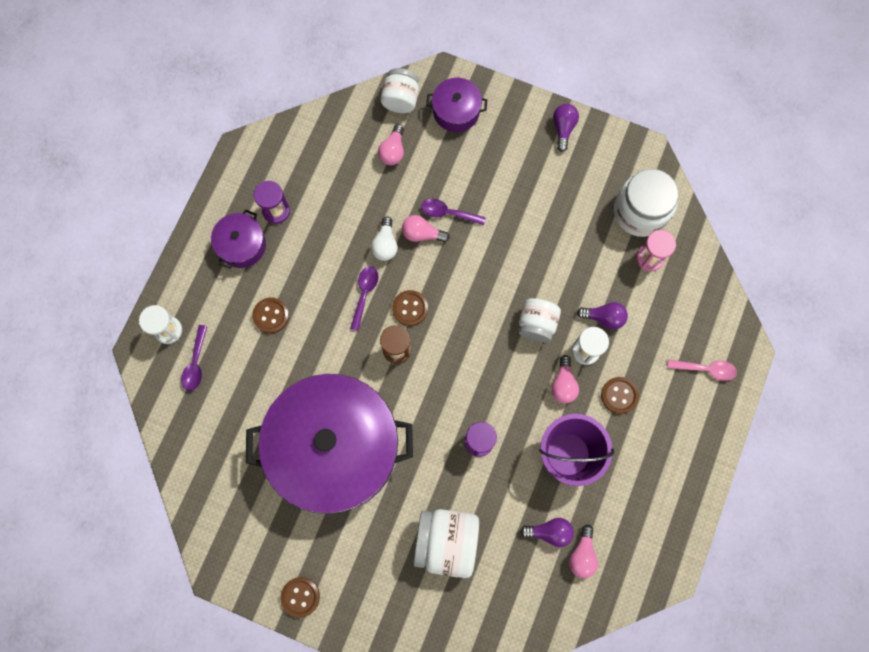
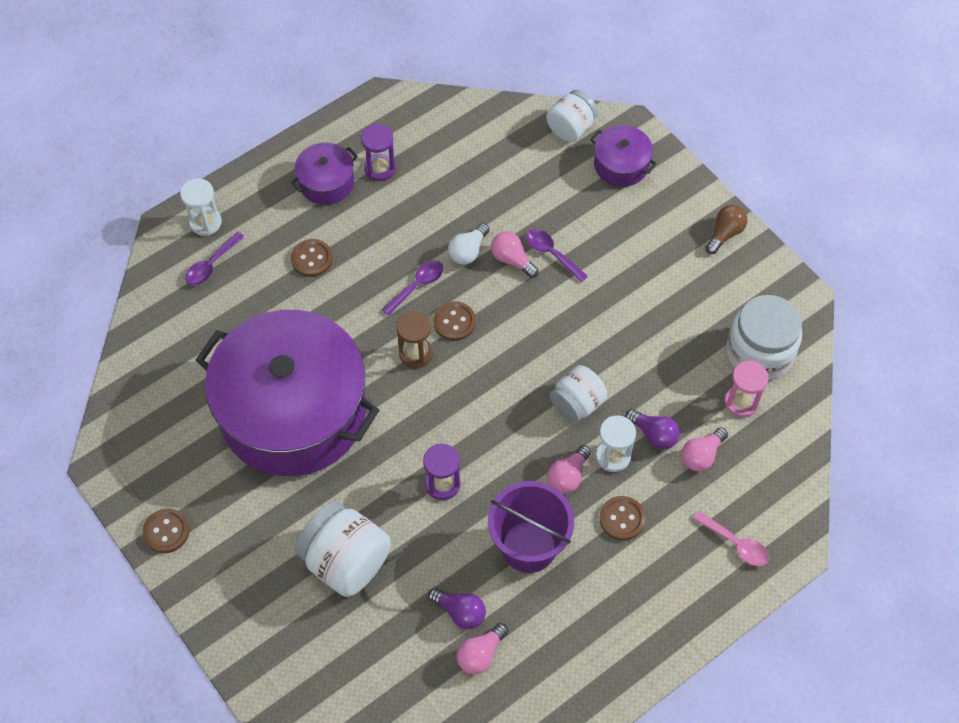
camera: 30 degrees right, 15 degrees down
(393, 151) = (532, 170): pink light bulb -> pink light bulb (701, 455)
(563, 128) = (725, 234): purple light bulb -> brown light bulb

